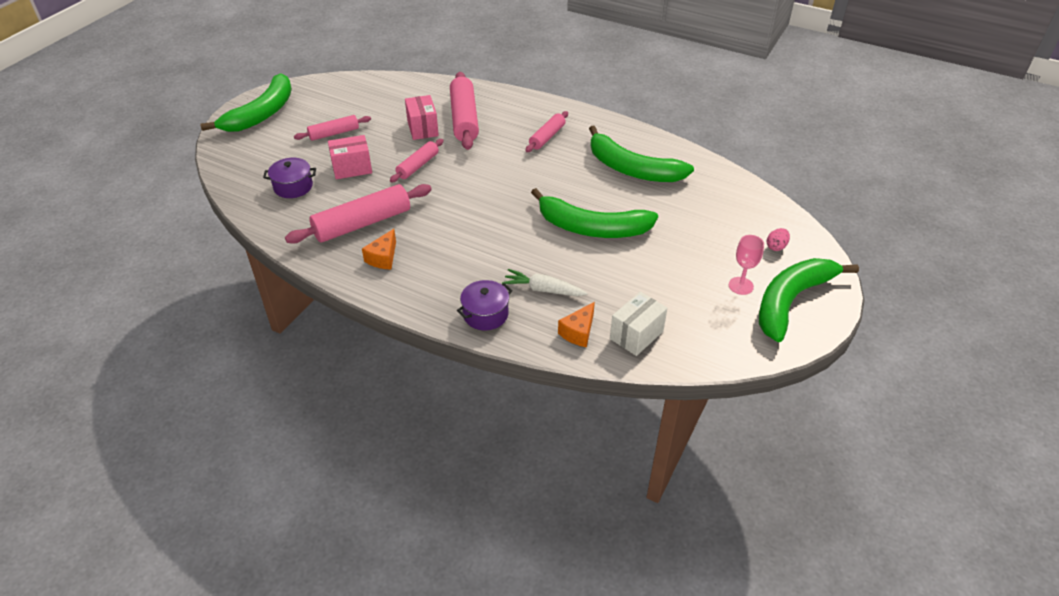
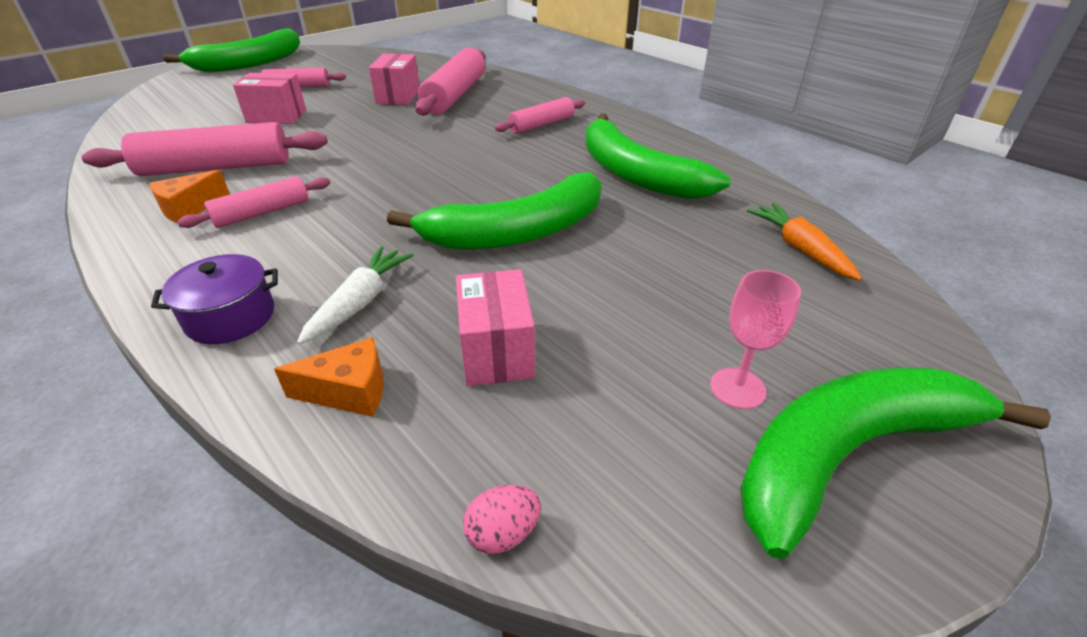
camera: 20 degrees right, 5 degrees down
(293, 187) = (192, 121): purple pot -> none
(418, 166) = (353, 126): pink rolling pin -> pink rolling pin (262, 213)
(543, 290) = (360, 302): white carrot -> white carrot turned 75 degrees clockwise
(578, 332) = (349, 392): orange cheese -> orange cheese turned 150 degrees counterclockwise
(591, 228) = (517, 232): green banana -> green banana turned 60 degrees counterclockwise
(629, 296) = (496, 351): none -> pink box
(636, 335) = (454, 431): white box -> none
(742, 203) = (800, 249): none -> orange carrot
(776, 247) = (845, 332): pink egg -> pink egg (503, 533)

